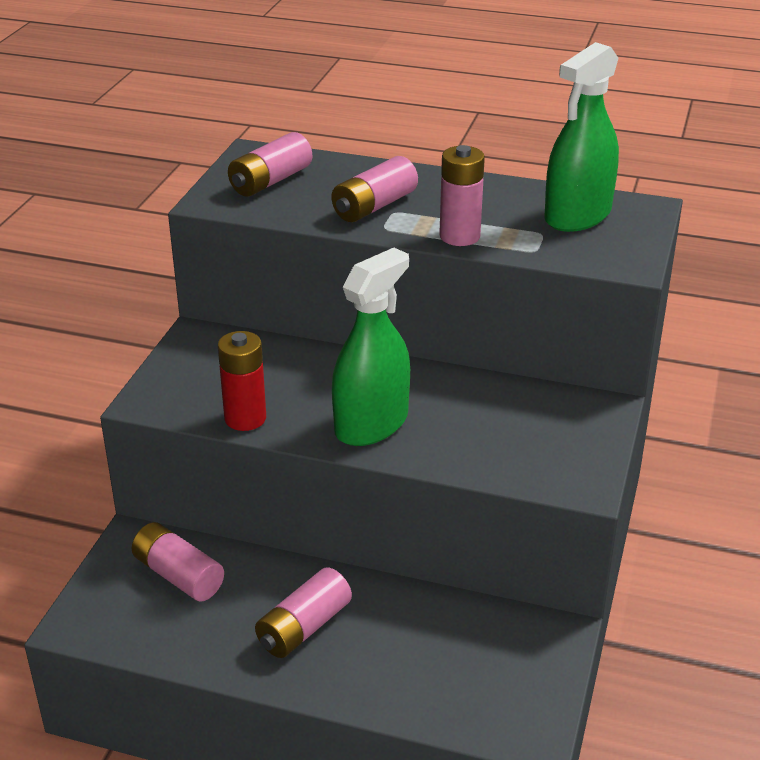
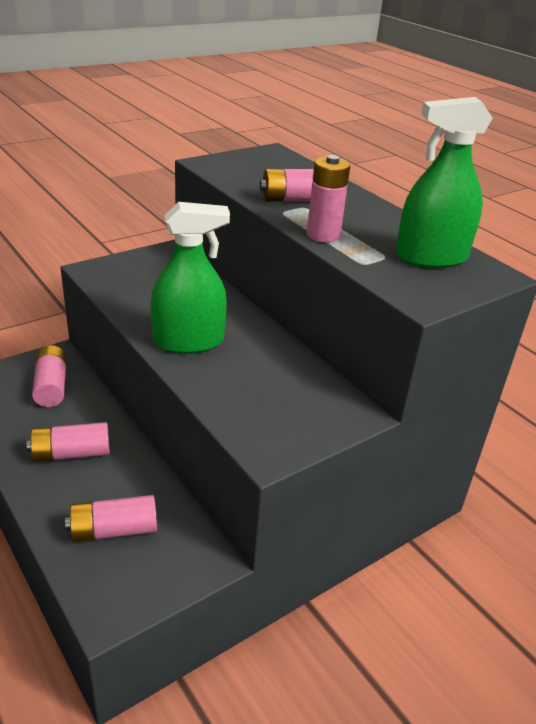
camera: 35 degrees right, 0 degrees up
(245, 418) = (125, 302): red battery -> none
(270, 181) = (257, 166): pink battery -> pink battery (114, 530)

